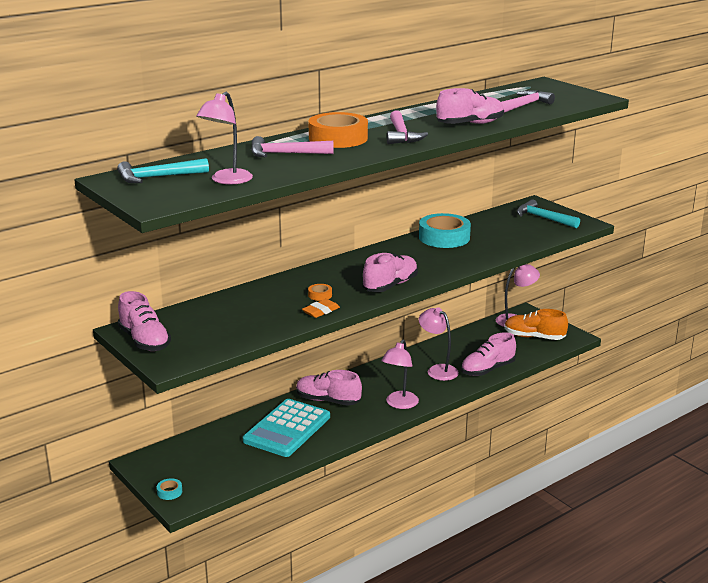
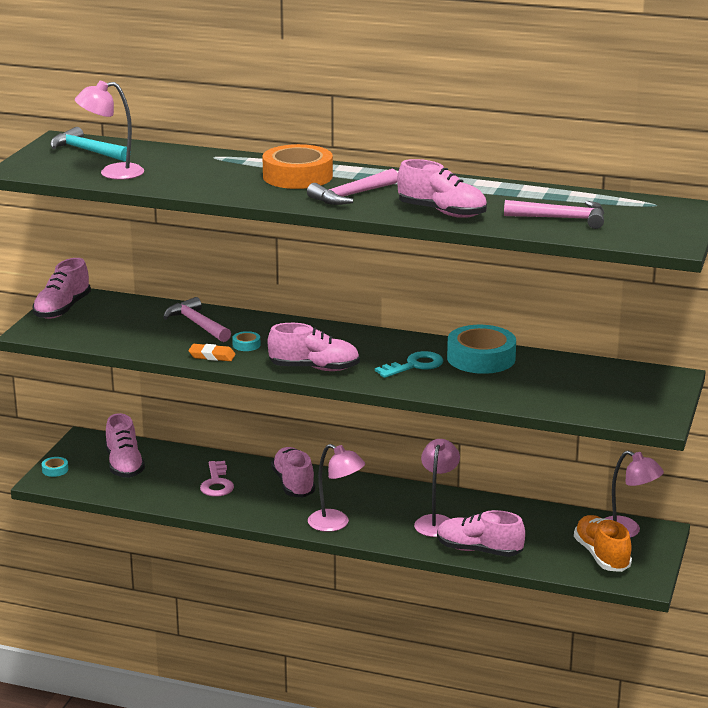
camera: 55 degrees right, 0 degrees up
(207, 458) = (124, 465): none -> pink shoe
(285, 154) = (217, 171): pink hammer -> pink hammer (197, 324)
(287, 429) = (216, 483): turquoise calculator -> pink key
(320, 295) = (246, 345): orange tape -> turquoise tape
(399, 404) = (336, 524): pink lamp -> pink lamp turned 135 degrees counterclockwise
(428, 257) = (414, 365): none -> turquoise key
(543, 218) = (632, 394): turquoise hammer -> none

